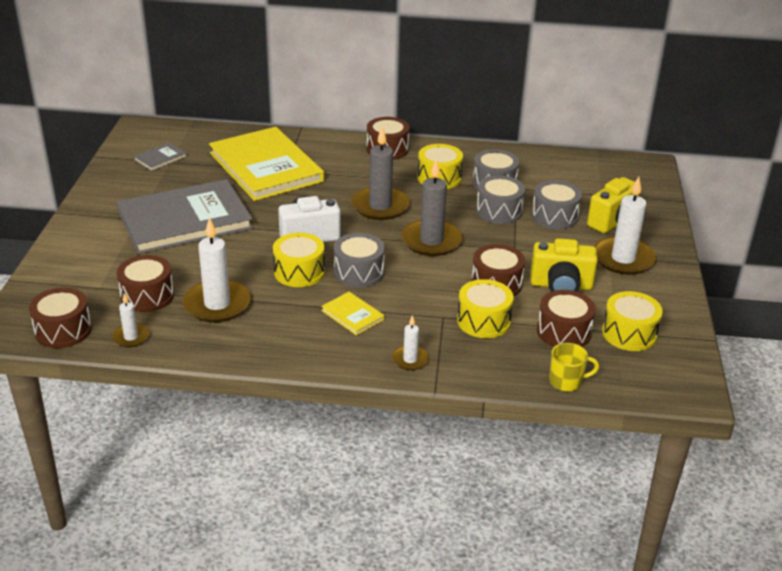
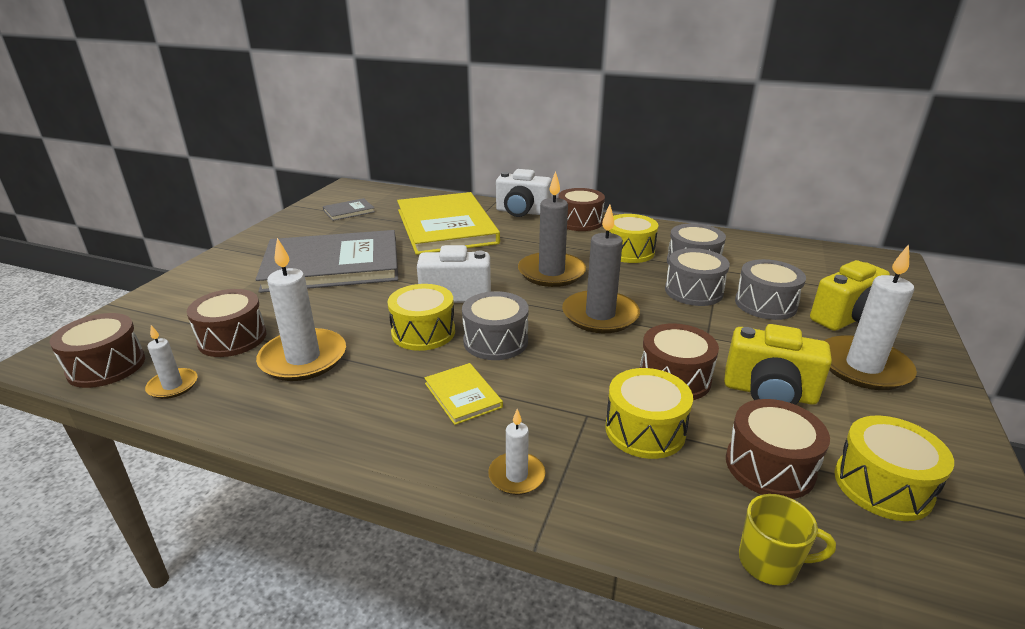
camera: 15 degrees right, 5 degrees down
(330, 143) = (522, 212): none -> white camera

